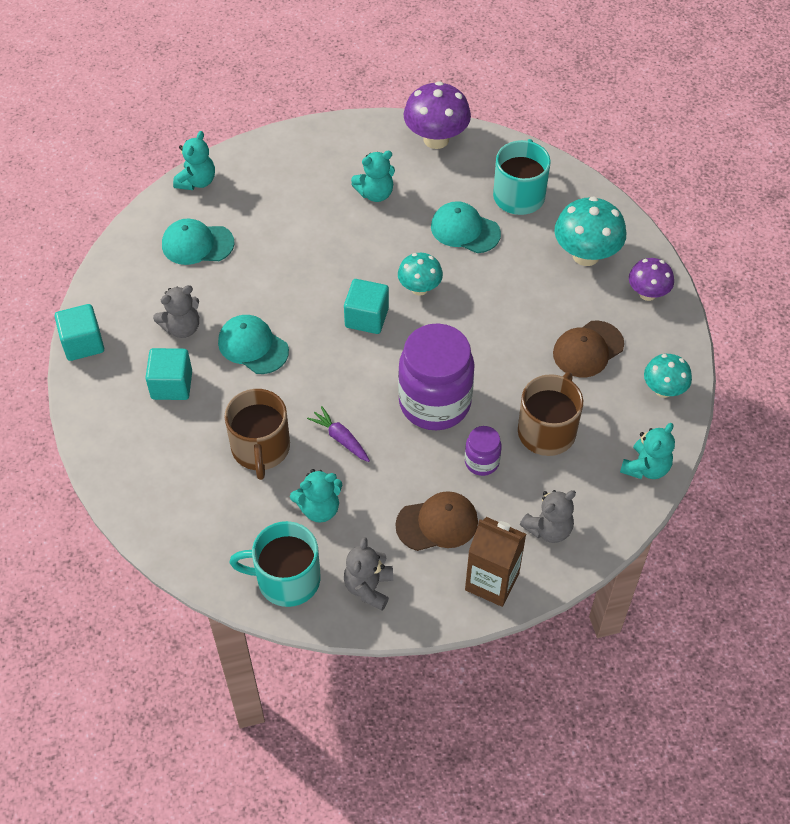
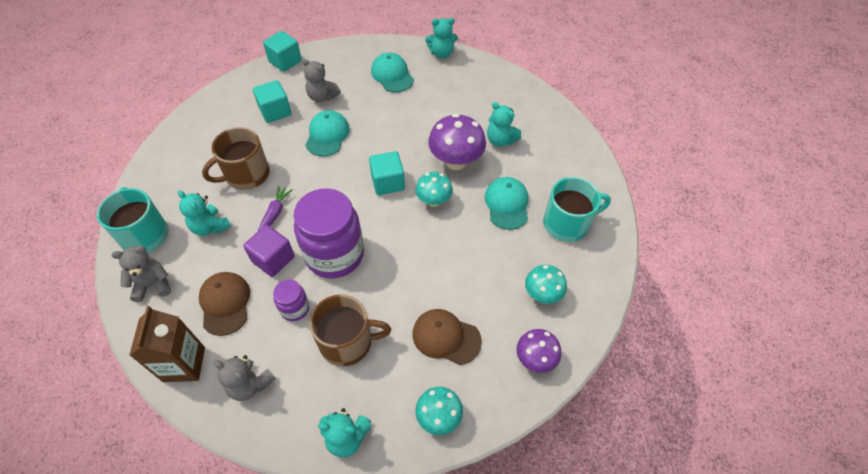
camera: 60 degrees right, 0 degrees up
(405, 461) = (273, 259): none -> purple cube
(436, 139) = (577, 151): purple mushroom -> purple mushroom (455, 161)
(437, 523) = (225, 303): brown cap -> brown cap turned 150 degrees counterclockwise
(586, 255) = (542, 294): turquoise mushroom -> turquoise mushroom, size x0.62

